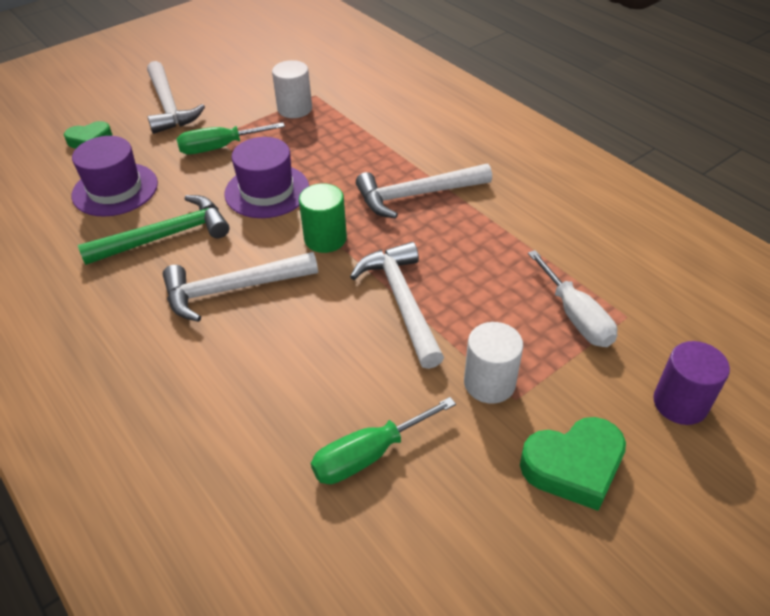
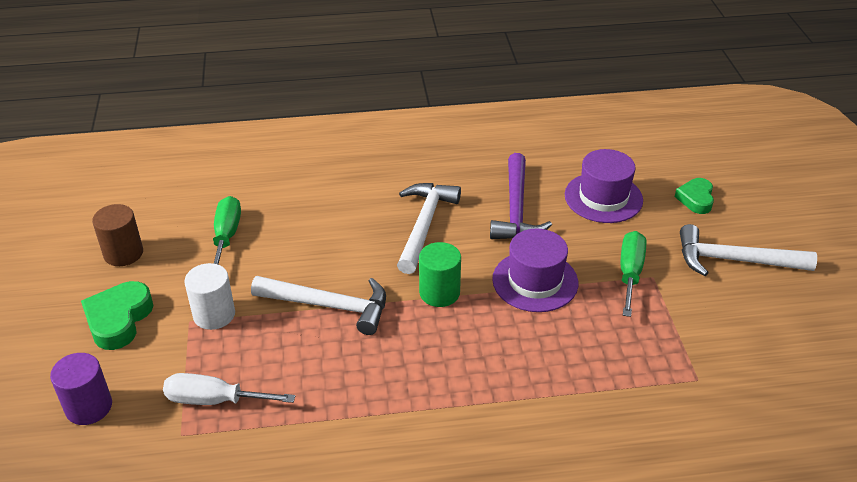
camera: 120 degrees right, 5 degrees down
(165, 236) = (516, 209): green hammer -> purple hammer
(295, 109) = (674, 350): white cylinder -> none
(417, 195) = (450, 378): white hammer -> none
(482, 553) = (123, 253): none -> brown cylinder

